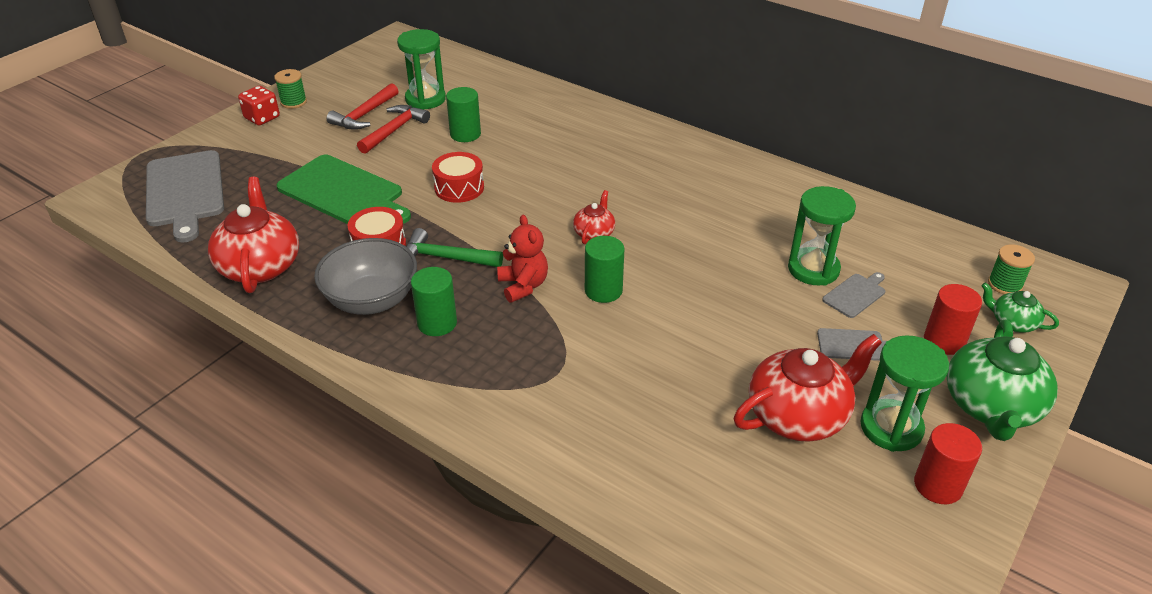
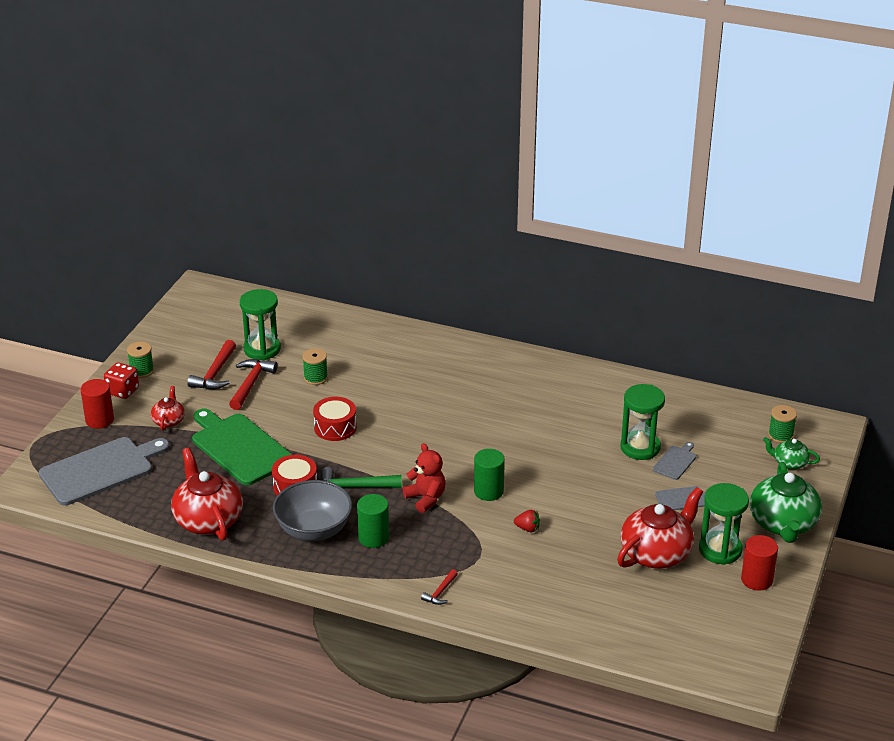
camera: 15 degrees left, 5 degrees down
(185, 192) = (100, 470): grey cutting board -> grey cutting board turned 90 degrees counterclockwise
(344, 192) = (239, 447): green cutting board -> green cutting board turned 150 degrees counterclockwise
(465, 134) = (315, 378): green cylinder -> green spool
(485, 413) = (440, 592): none -> red hammer
(594, 233) = (463, 447): red teapot -> red teapot (169, 421)
(634, 347) = (527, 528): none -> red strawberry
(944, 341) = (744, 484): red cylinder -> red cylinder (99, 420)

